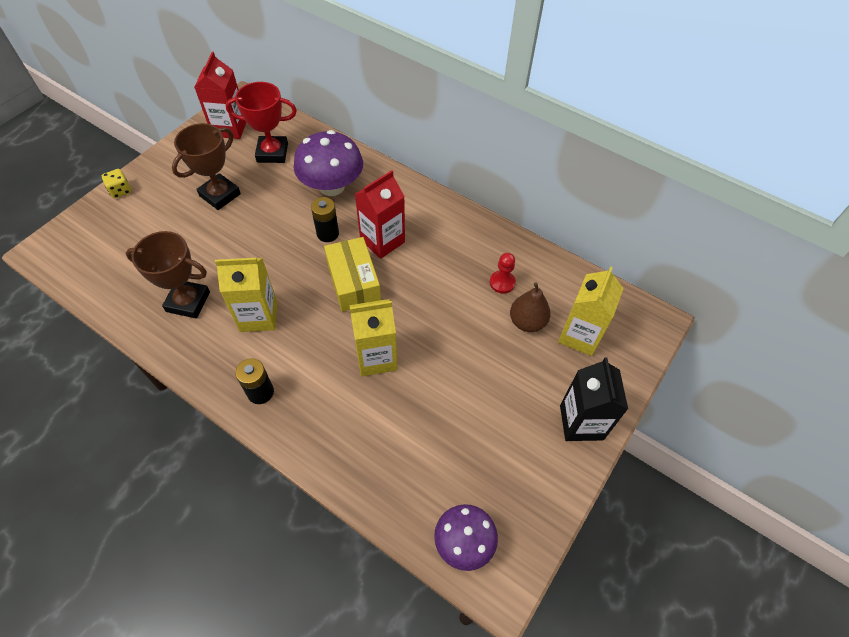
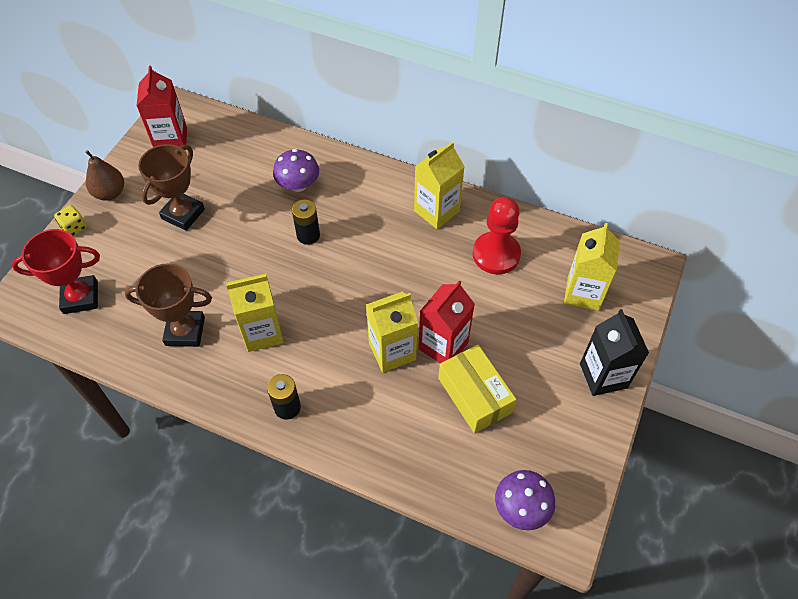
camera: 10 degrees left, 0 degrees up
(272, 153) = (225, 159): red trophy -> red trophy (80, 297)
(332, 186) = (298, 185): purple mushroom -> purple mushroom, size x0.65
(353, 282) = (349, 280): yellow box -> yellow box (474, 395)
(382, 241) = (366, 233): red carton -> red carton (443, 346)
(455, 232) = (436, 211): none -> yellow carton
(502, 282) = (496, 254): red pawn -> red pawn, size x1.84
(527, 322) = (529, 289): brown pear -> brown pear (110, 193)

